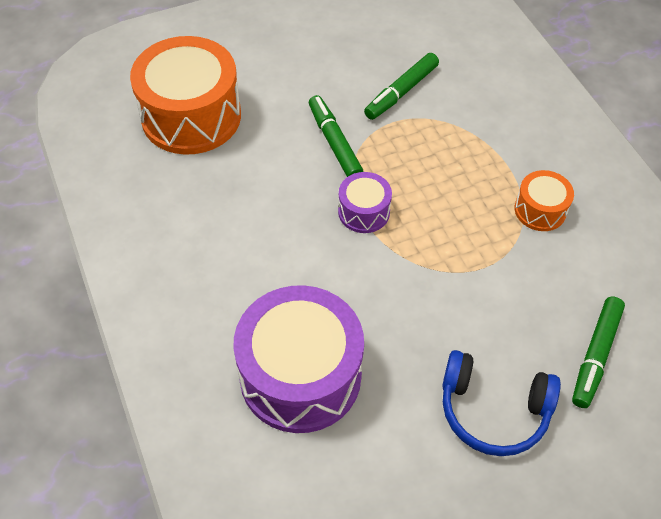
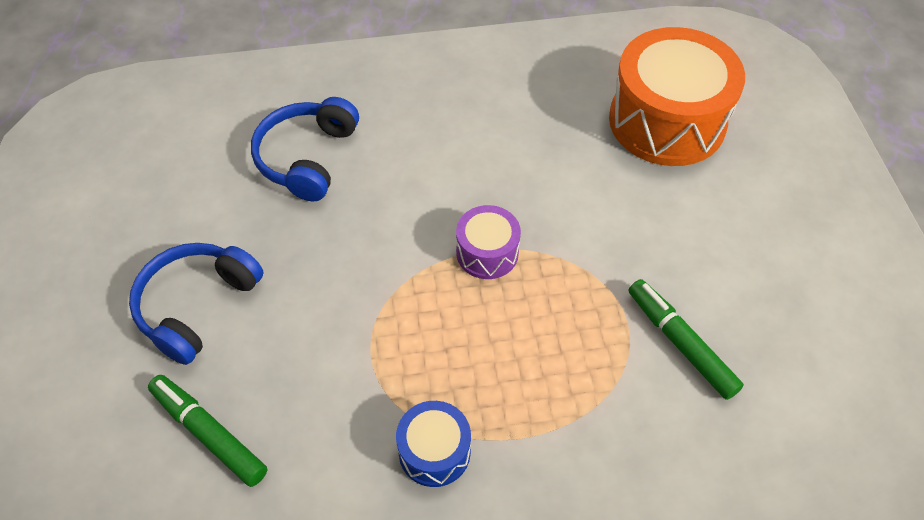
camera: 105 degrees right, 0 degrees up
(300, 375) = (307, 158): purple drum -> blue headphones
(334, 143) = (600, 247): green marker -> none
(540, 210) = (434, 451): orange drum -> blue drum

